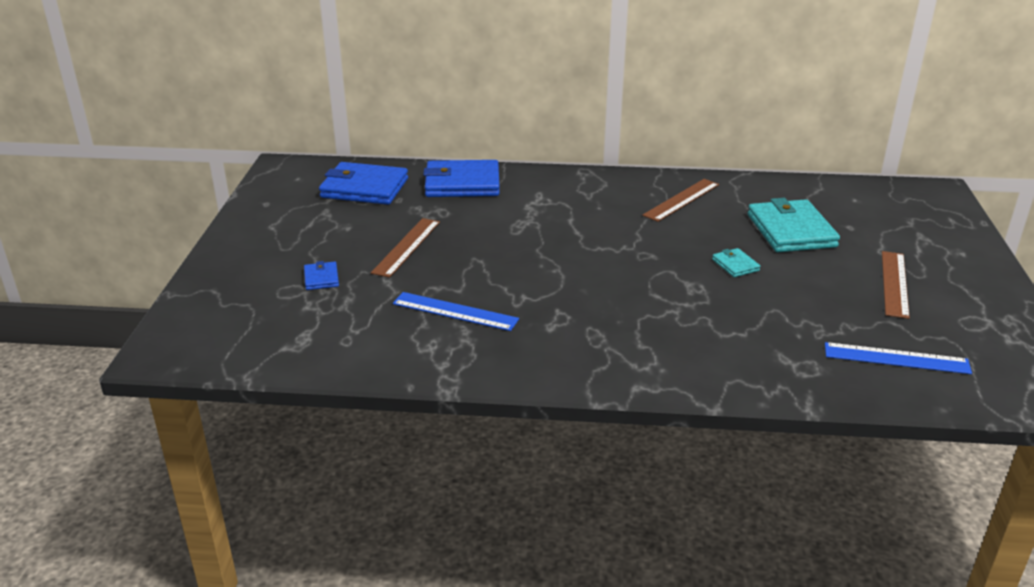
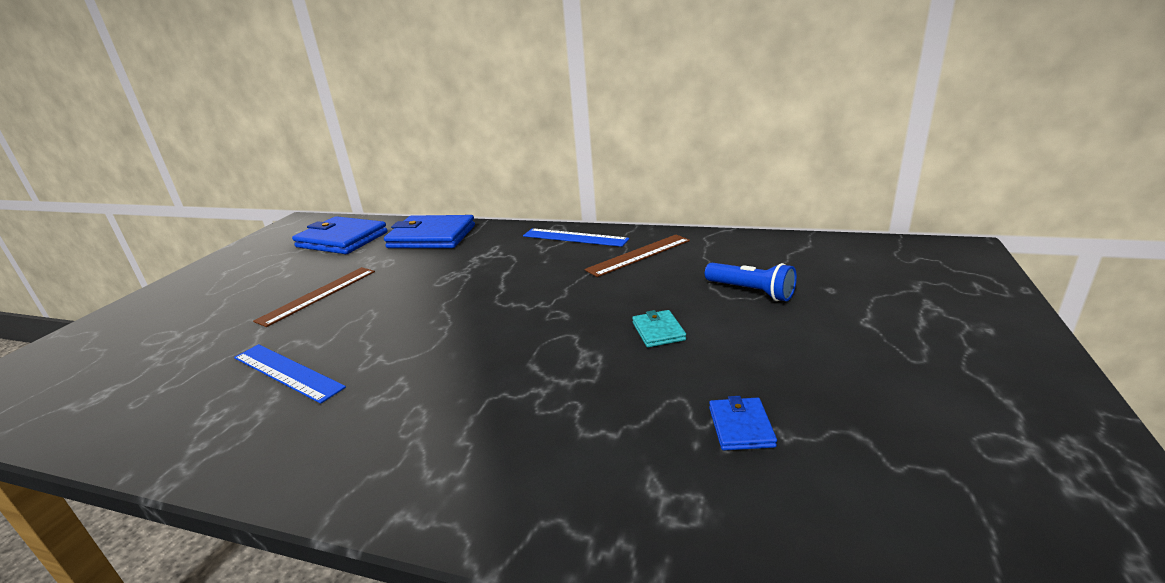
camera: 15 degrees right, 5 degrees down
(321, 278) = (203, 324): blue wallet -> blue wallet (741, 427)
(791, 231) = (751, 292): turquoise wallet -> blue flashlight
(894, 283) = (874, 369): brown ruler -> none
(896, 358) = (846, 506): blue ruler -> blue ruler (575, 237)

